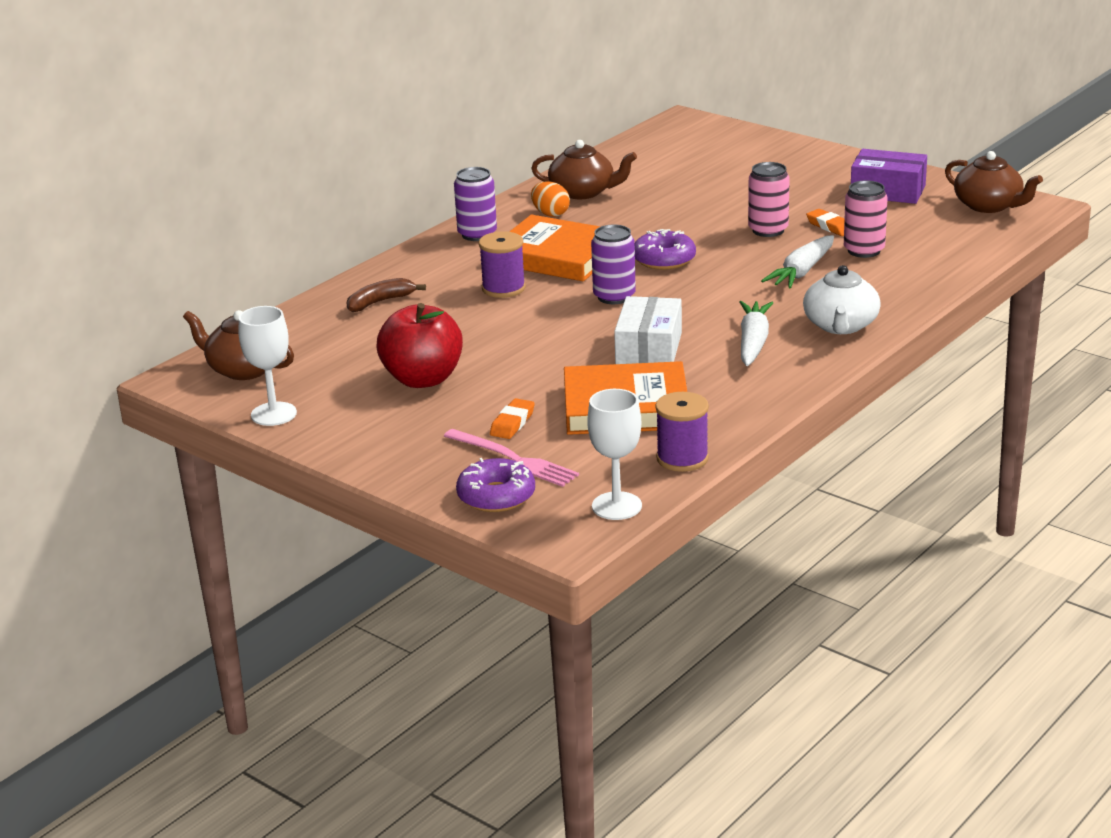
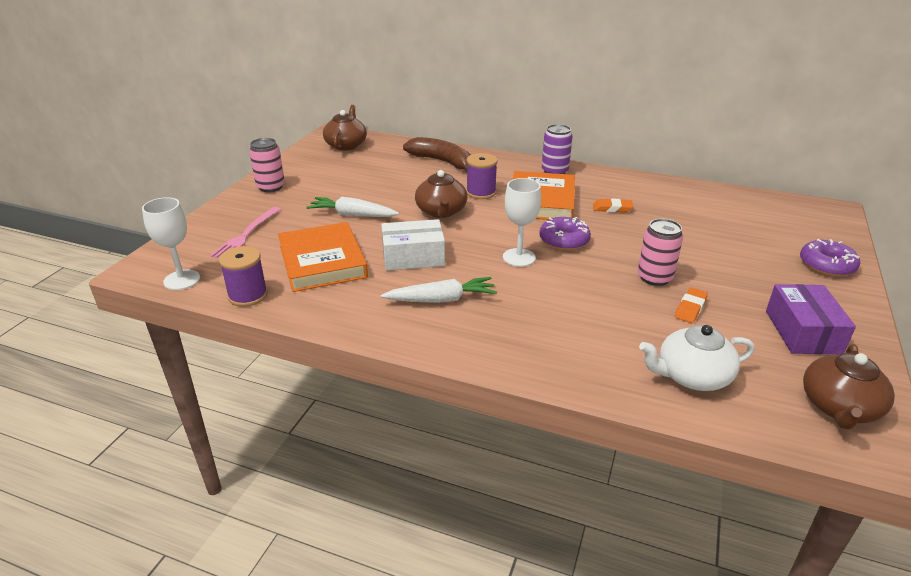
camera: 70 degrees right, 5 degrees up
(273, 414) = (296, 161): white goblet -> white goblet (519, 257)
(380, 302) = (442, 162): brown banana -> brown banana, size x1.65
(423, 379) = (346, 190): red apple -> none
(496, 496) = (199, 237): purple donut -> purple donut (826, 265)
(512, 423) = (294, 226): orange eraser -> orange eraser (612, 208)
(550, 214) = (606, 188): orange egg -> none
(583, 192) = (653, 193): brown teapot -> brown teapot (441, 211)
(614, 297) = (490, 231): purple can -> none
(802, 272) = (585, 305): white carrot -> white carrot (352, 215)
(840, 325) = (492, 340): white teapot -> white teapot (692, 376)
(864, 250) = (654, 334): pink can -> pink can (270, 187)

